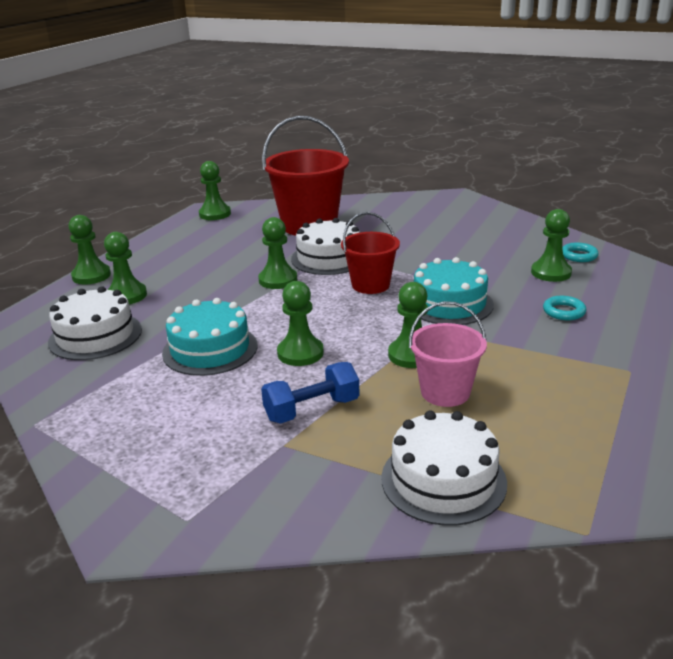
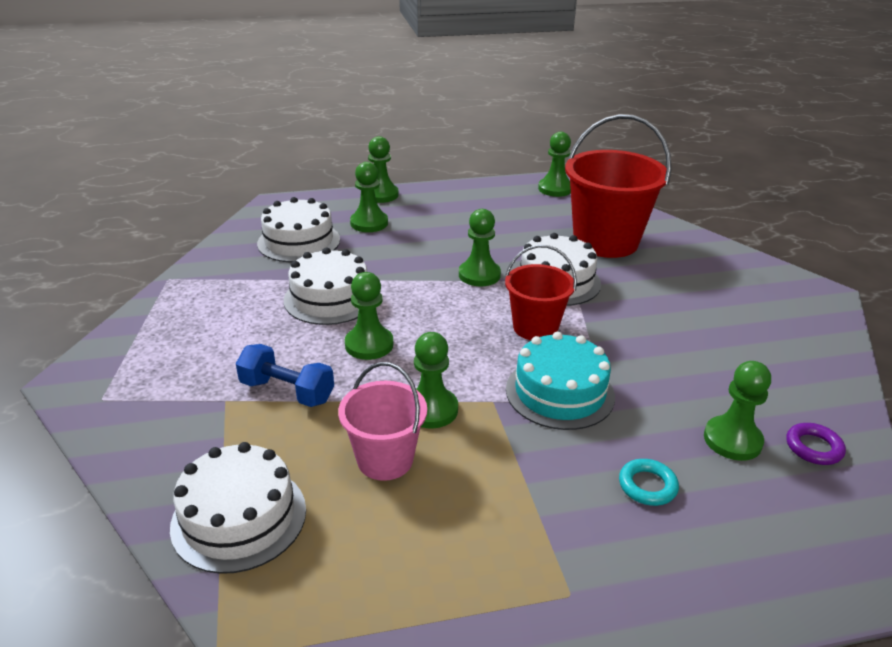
camera: 50 degrees right, 5 degrees up
(210, 349) = (330, 298): turquoise cake -> white cake
(579, 256) = (813, 447): turquoise ring -> purple ring

